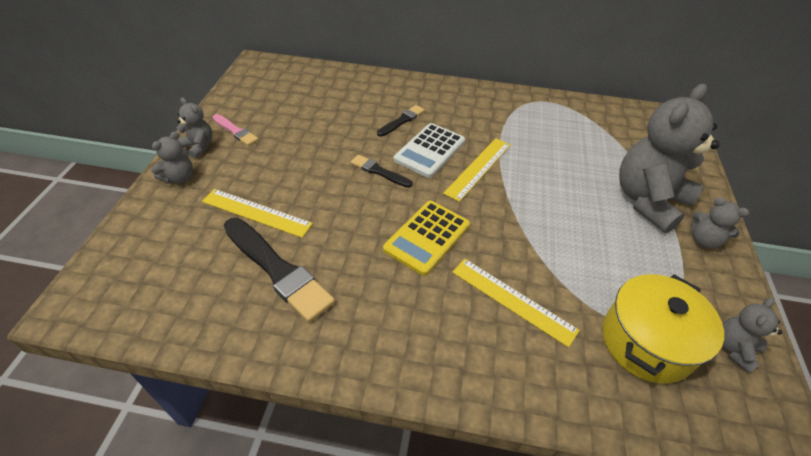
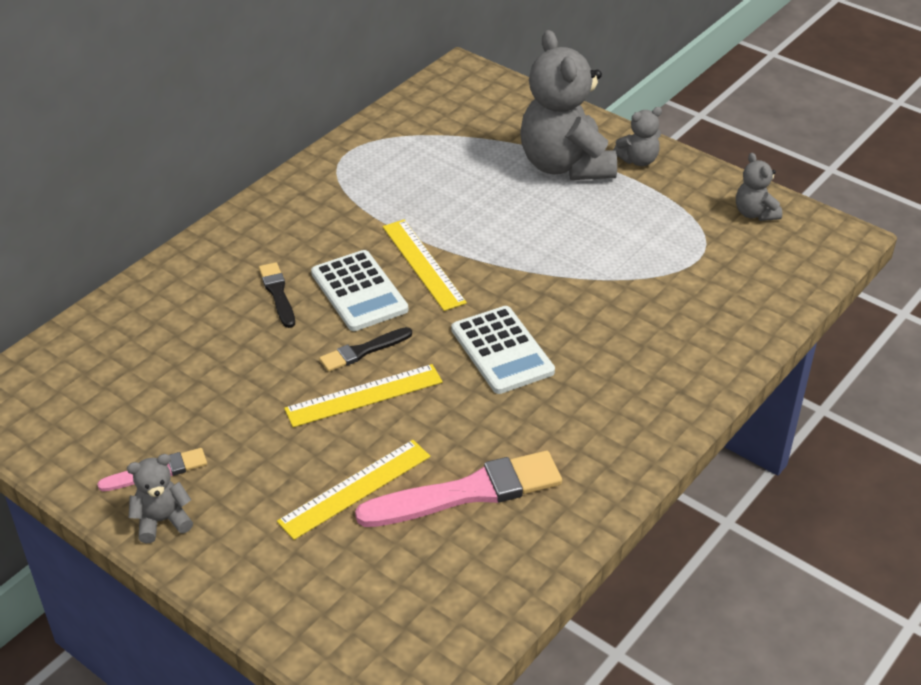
camera: 60 degrees left, 5 degrees down
(179, 177) = (221, 555): grey teddy bear -> none
(277, 270) = (467, 492): black brush -> pink brush
(427, 237) = (502, 350): yellow calculator -> white calculator
(513, 300) = (625, 322): yellow ruler -> yellow ruler (364, 395)
(646, 342) = (720, 260): yellow pot -> none

